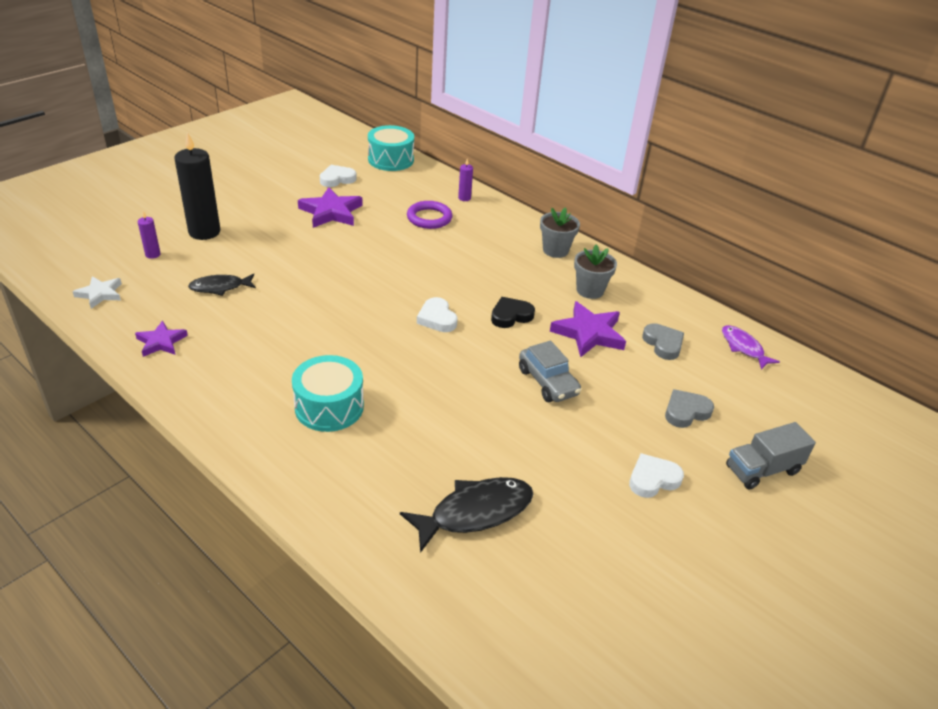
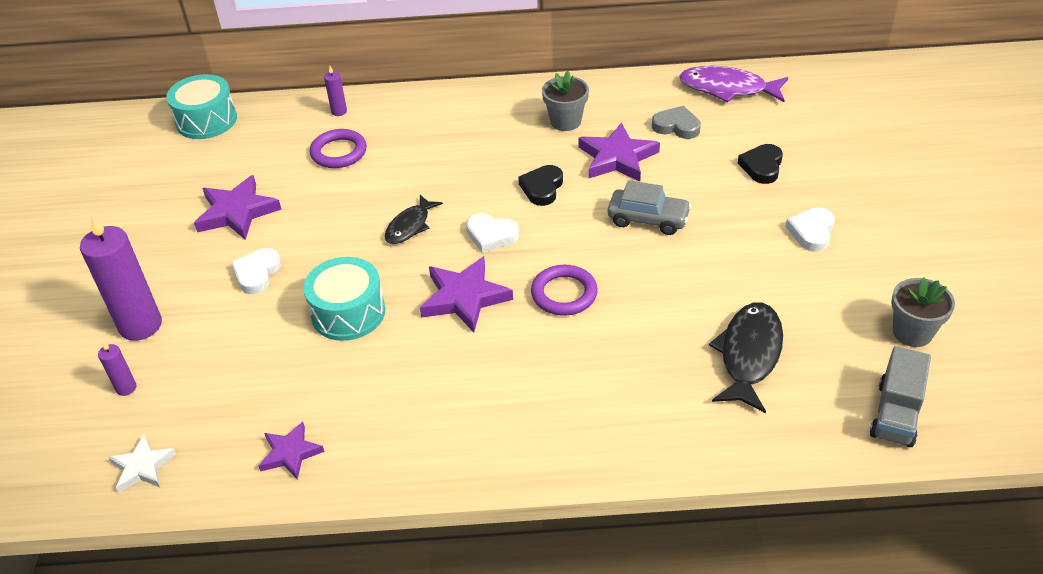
camera: 40 degrees left, 5 degrees up
(204, 232) = (140, 325): black candle -> purple candle
(220, 287) = (256, 362): black fish -> black fish (410, 226)
(329, 407) = (529, 375): turquoise drum -> turquoise drum (348, 313)
(337, 179) = (185, 176): white heart -> white heart (257, 274)
(367, 338) = (464, 297): none -> purple star
(424, 381) = (564, 294): none -> purple ring
(555, 250) = (489, 106): grey flower pot -> grey flower pot (912, 332)
(686, 412) = (762, 167): grey heart -> black heart
(743, 347) = (727, 89): purple fish -> purple fish, size x1.60
(762, 470) = (857, 170): grey truck -> grey truck (895, 414)

